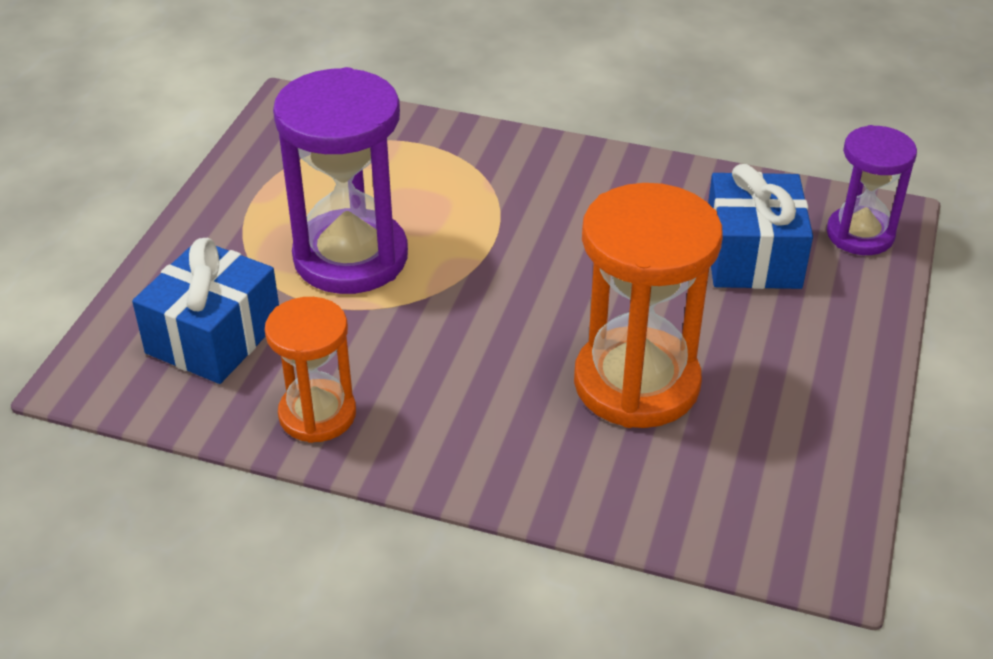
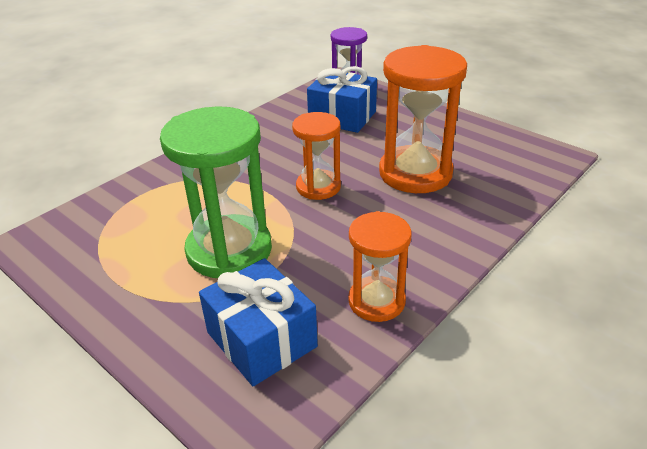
camera: 65 degrees left, 5 degrees down
(350, 257) = (229, 250): purple hourglass -> green hourglass
(532, 290) = (318, 187): none -> orange hourglass

